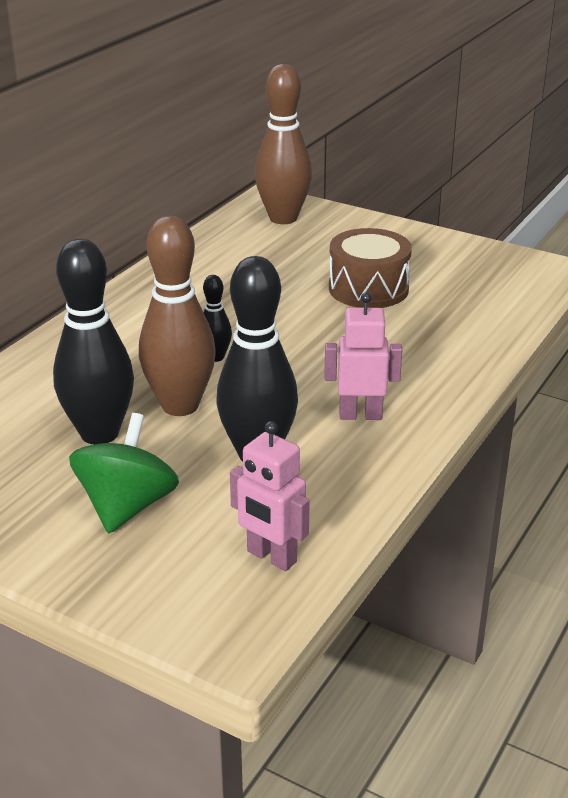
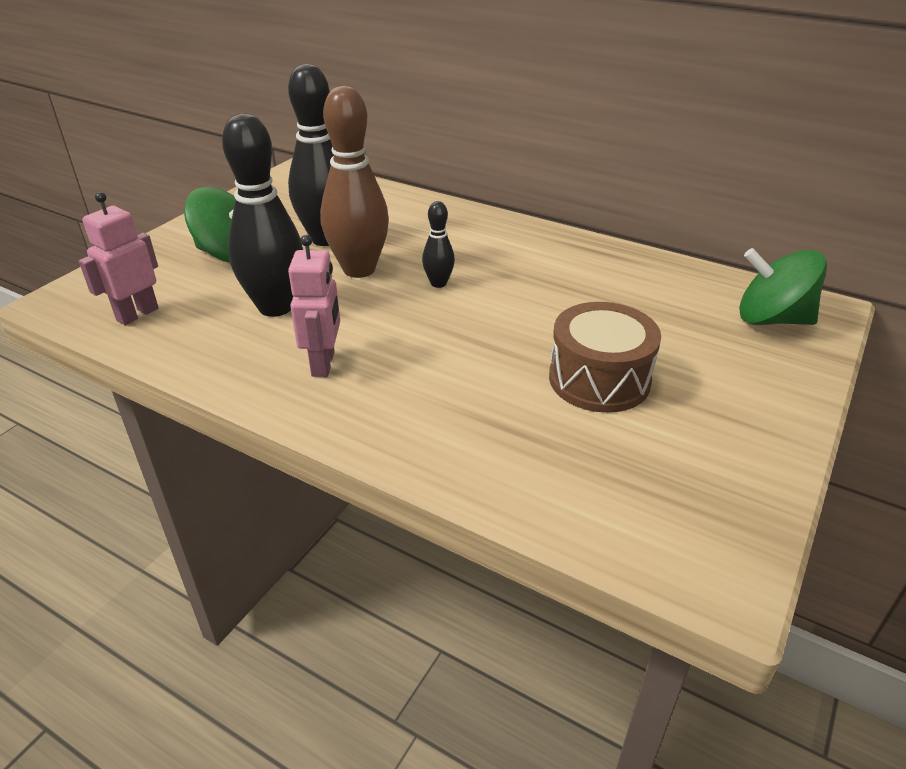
camera: 90 degrees right, 5 degrees up
(283, 218) = (771, 319): brown bowling pin -> green spinning top

